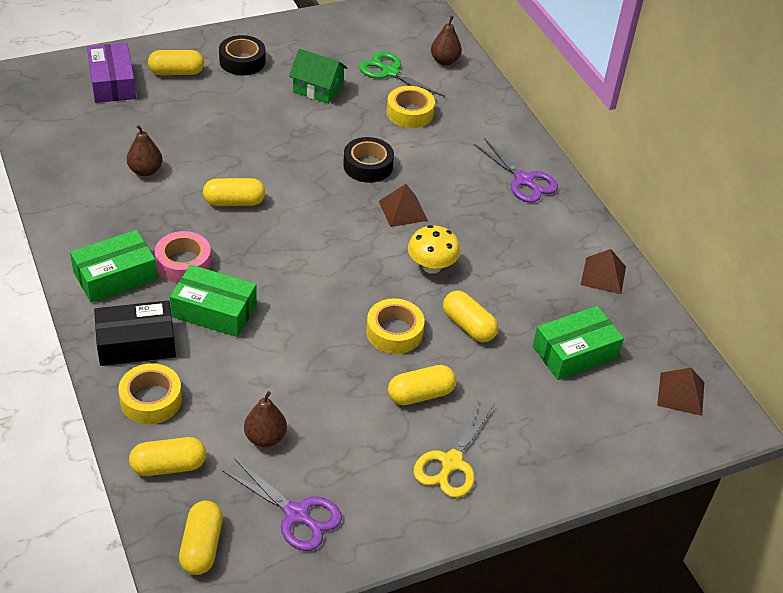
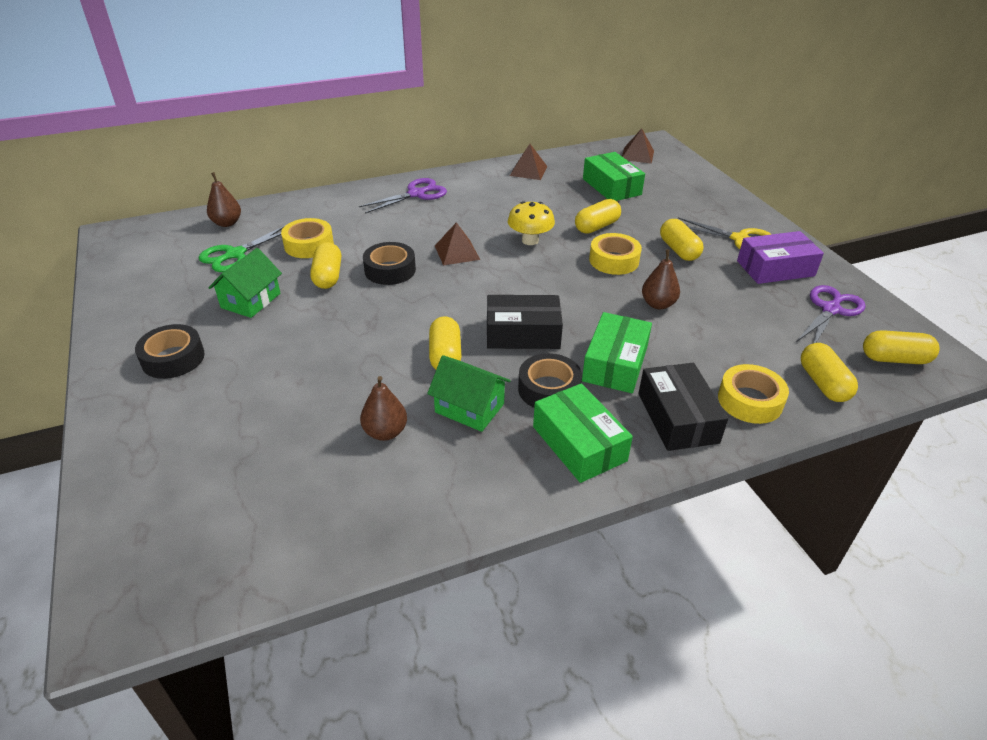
camera: 85 degrees left, 5 degrees down
(112, 83) = (178, 483): purple box -> purple box (775, 268)
(166, 215) = (469, 408): none -> green house
(176, 72) = (175, 417): yellow capsule -> yellow capsule (328, 276)
(183, 263) = (549, 389): pink tape -> black tape
(263, 251) = (522, 333): none -> black box
(265, 438) = (761, 327): brown pear -> brown pear (658, 304)

